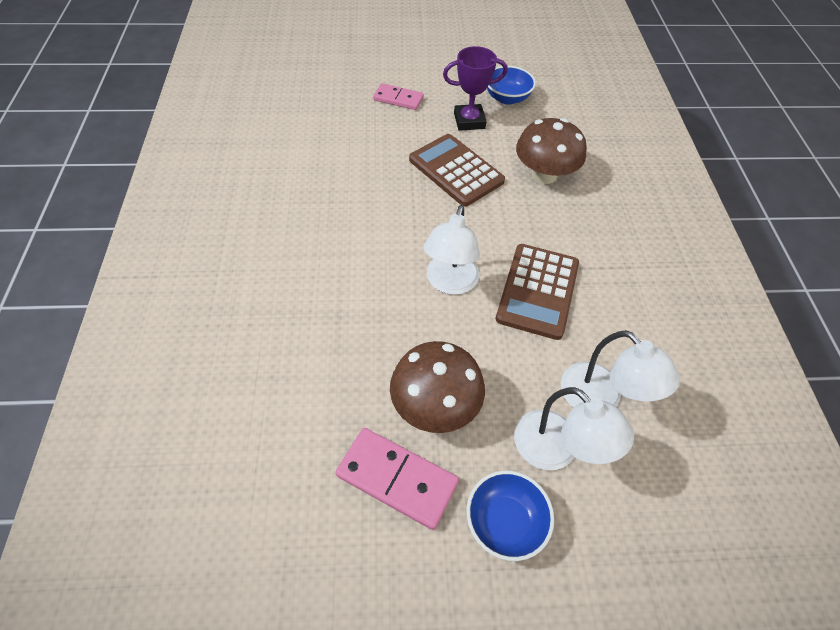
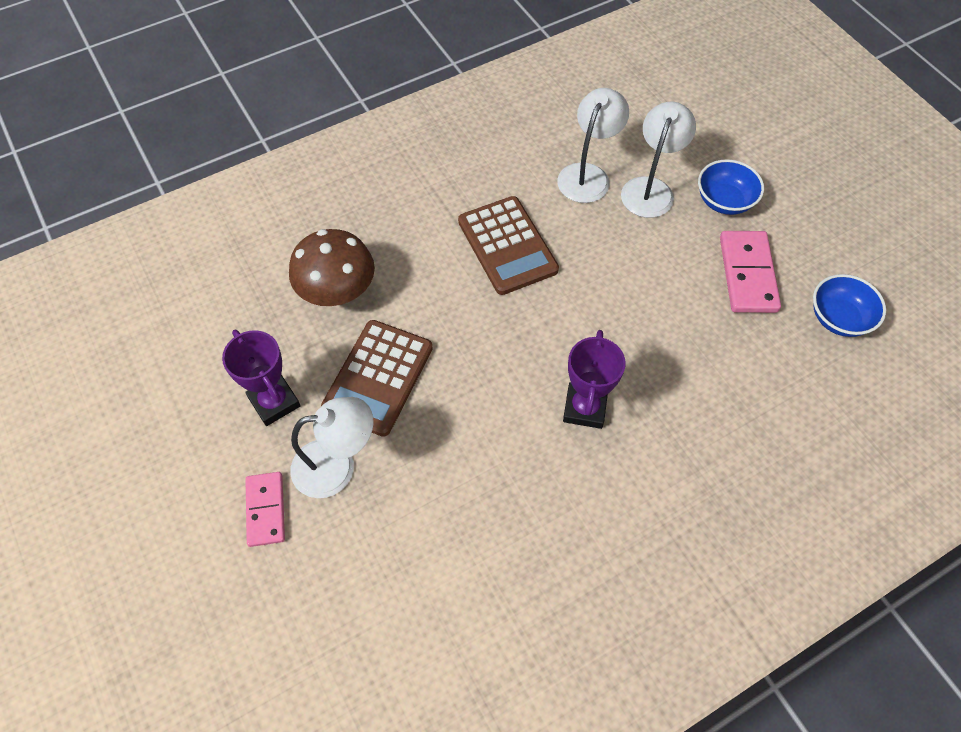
camera: 115 degrees left, 5 degrees up
(352, 269) = (584, 408): none -> purple trophy
(435, 405) = (673, 275): brown mushroom -> none
(450, 283) = (544, 316): white lamp -> white lamp (337, 465)
(507, 98) = (202, 378): blue bowl -> blue bowl (838, 318)
(537, 291) = (507, 246): brown calculator -> brown calculator turned 75 degrees clockwise

